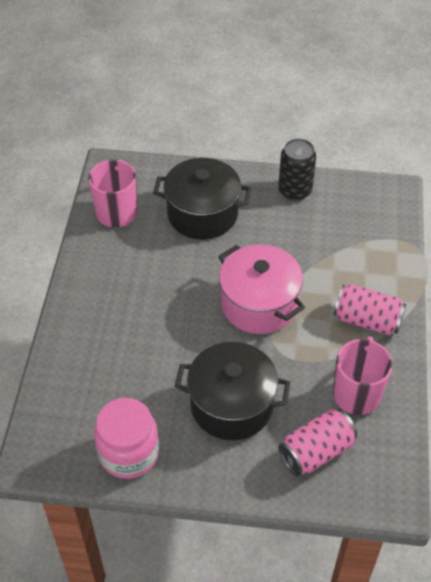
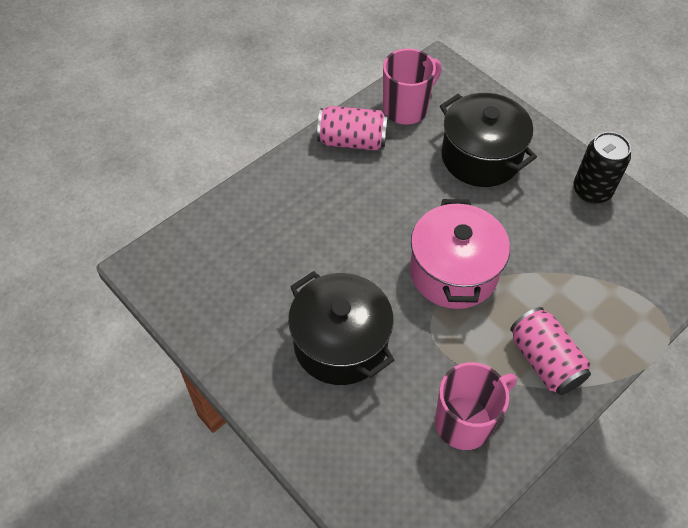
camera: 40 degrees right, 5 degrees up
(129, 453) = (218, 319): pink jar -> none
(316, 451) = (374, 444): pink can -> pink can (352, 141)

